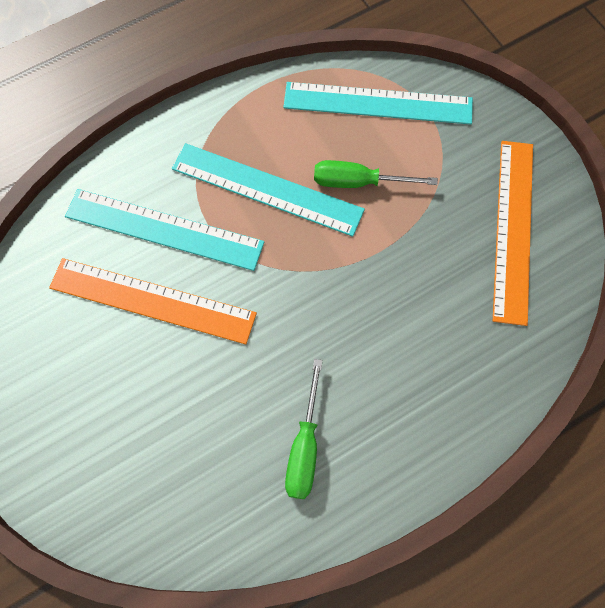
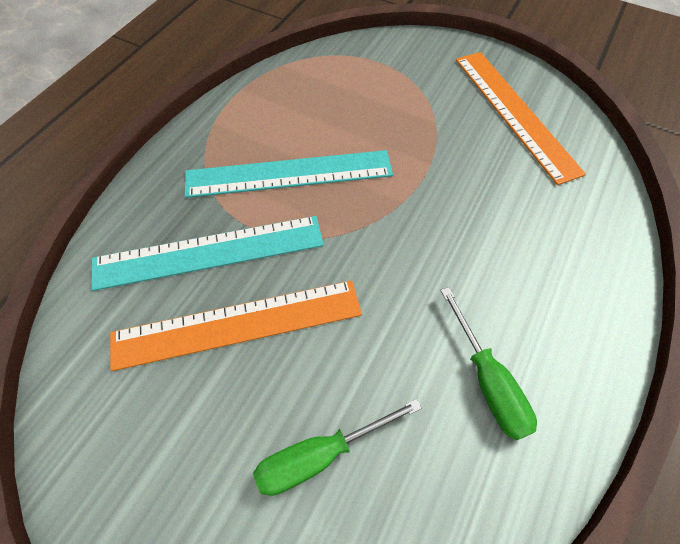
camera: 30 degrees left, 10 degrees down
(358, 182) = (366, 134): green screwdriver -> green screwdriver (320, 455)
(378, 103) = (339, 73): turquoise ruler -> none

